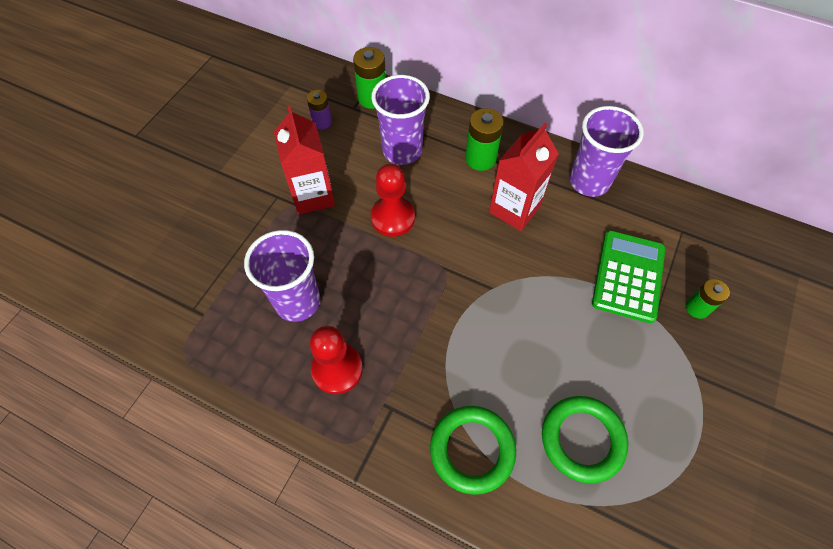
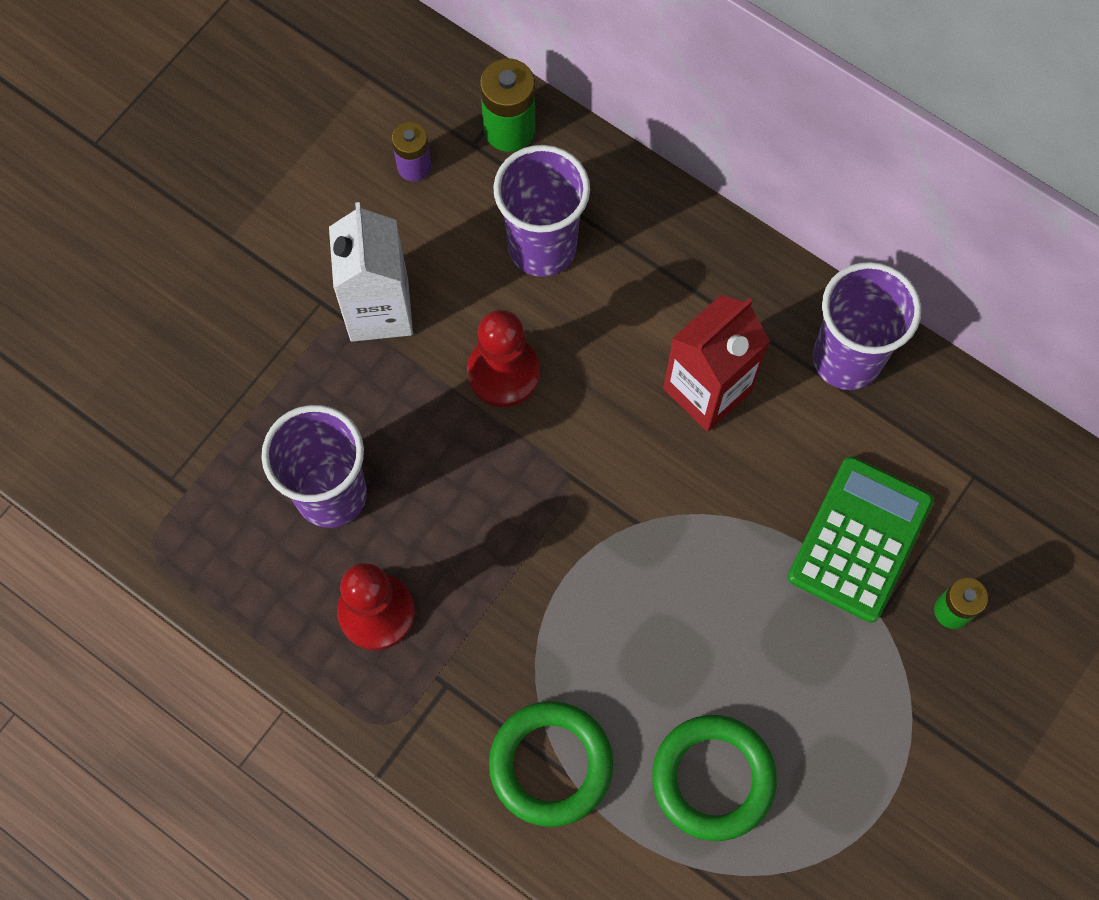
camera: 10 degrees right, 10 degrees up
(313, 195) = (379, 310): red carton -> white carton
(480, 159) = (673, 284): green battery -> none

